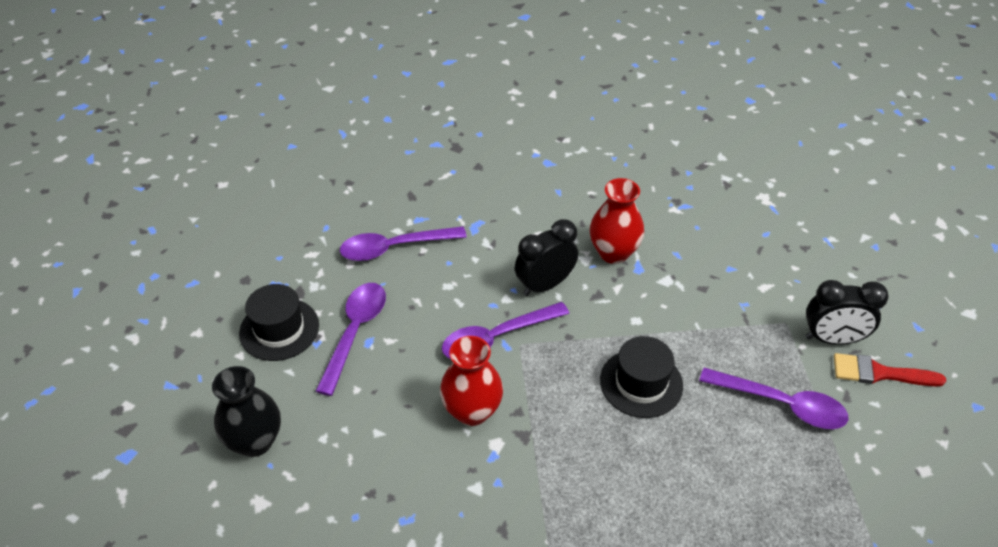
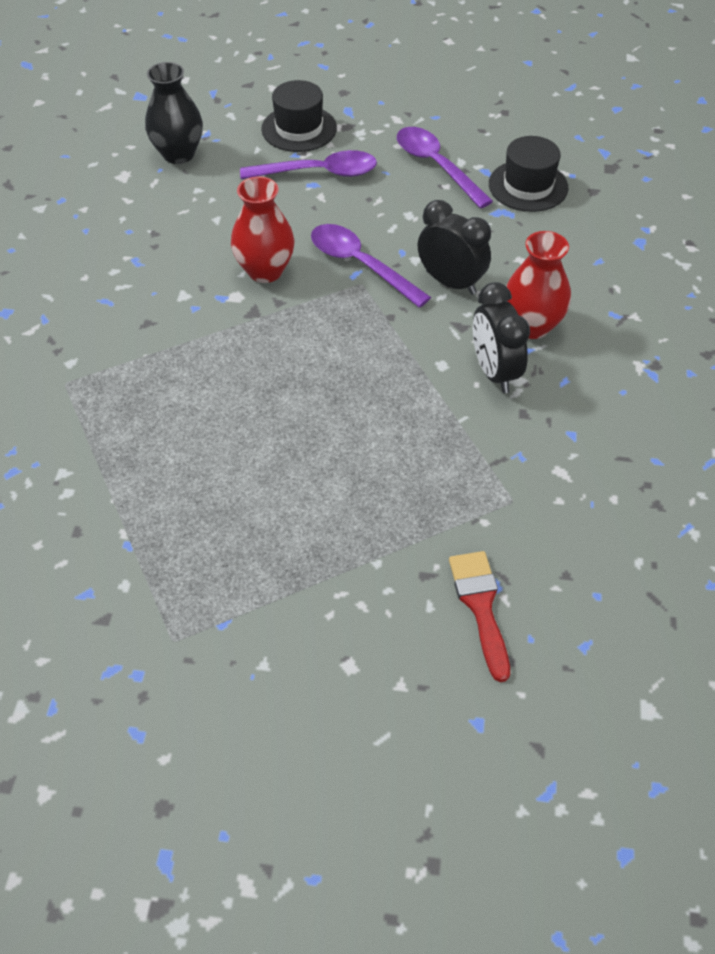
camera: 70 degrees right, 5 degrees up
(641, 383) = (357, 385): black hat -> black hat (528, 186)
(781, 404) = (385, 511): purple spoon -> none
(832, 339) = (511, 551): black clock -> black clock (494, 372)

